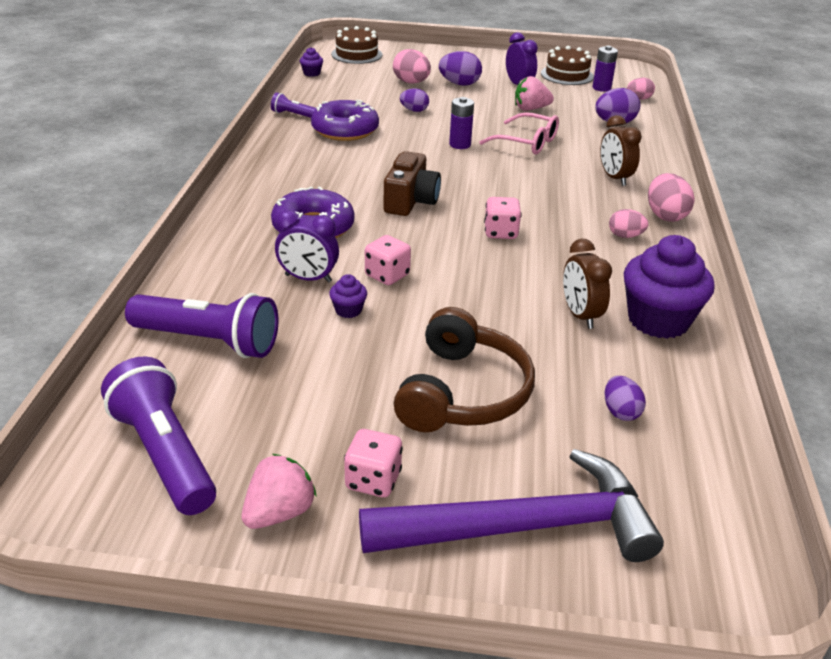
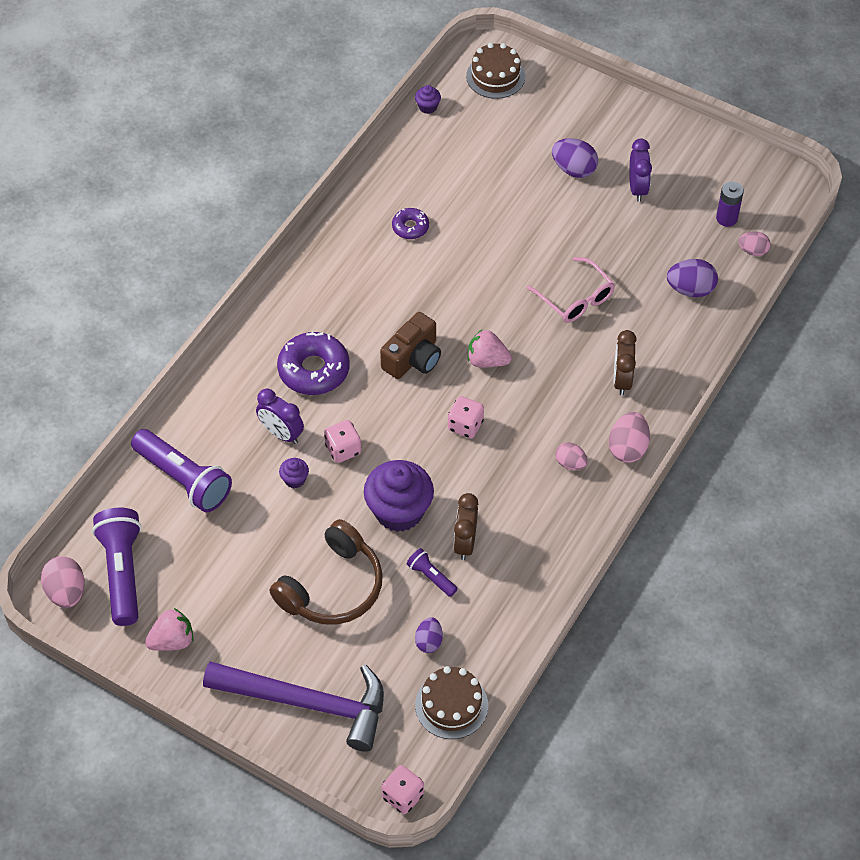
camera: 25 degrees right, 20 degrees up
(293, 115) = (373, 186): purple flashlight -> purple flashlight (431, 577)
(345, 130) = (410, 227): purple donut -> purple donut, size x0.54
(373, 480) = (237, 637): pink dice -> pink dice (402, 796)
(411, 82) = (523, 153): pink egg -> pink egg (66, 592)
(414, 110) = (496, 209): purple egg -> none
(460, 144) = (507, 283): purple battery -> none
(530, 109) = (619, 239): pink strawberry -> pink strawberry (487, 360)
(567, 75) = (706, 181): brown cake -> brown cake (451, 705)
(658, 320) = (522, 568): purple cupcake -> purple cupcake (399, 511)

